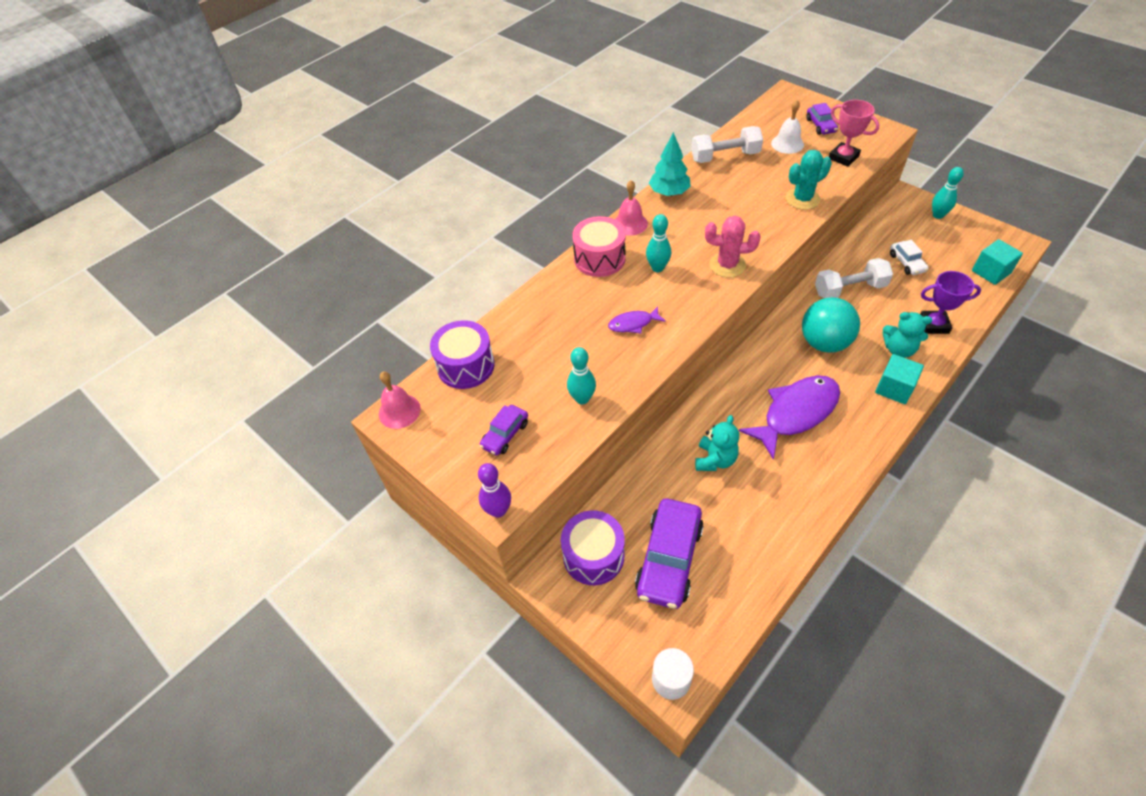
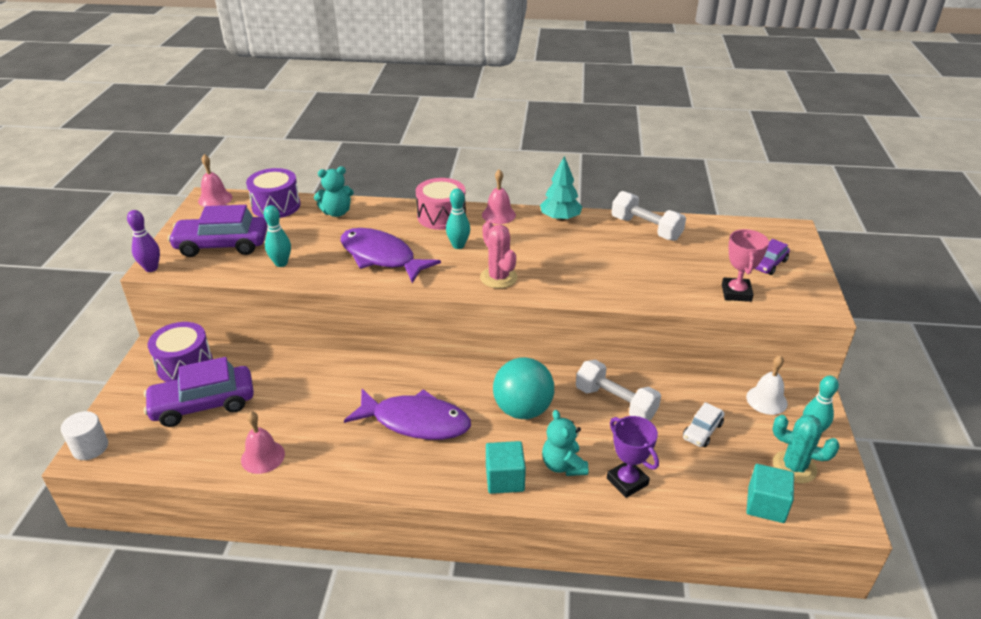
camera: 50 degrees right, 15 degrees down
(505, 435) = (222, 245): purple car -> purple car, size x1.92
(633, 324) = (381, 257): purple fish -> purple fish, size x2.09
(715, 460) = (323, 392): turquoise teddy bear -> turquoise teddy bear (336, 212)
(774, 536) = (262, 457): none -> pink bell
(787, 144) = (712, 254): white bell -> white bell (766, 400)
(802, 199) = (638, 289): turquoise cactus -> turquoise cactus (794, 467)

